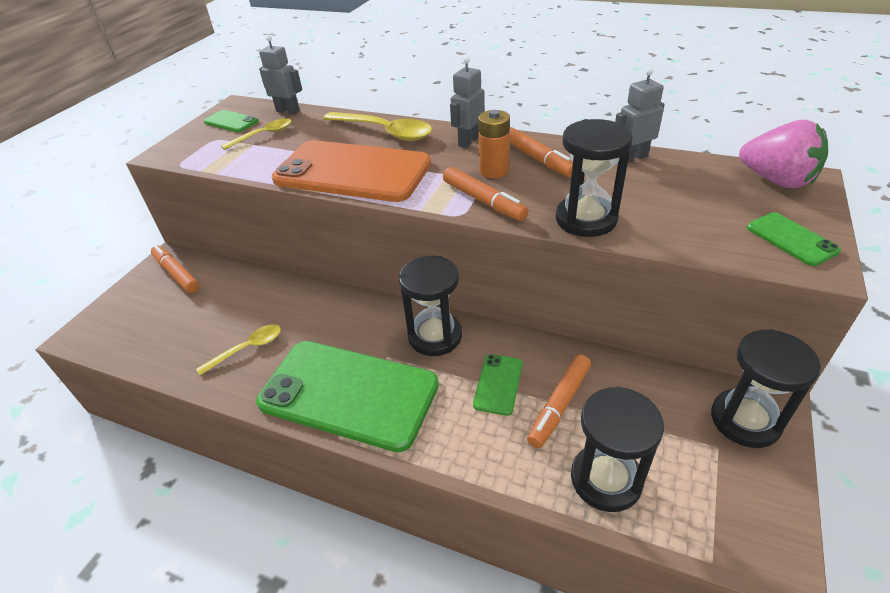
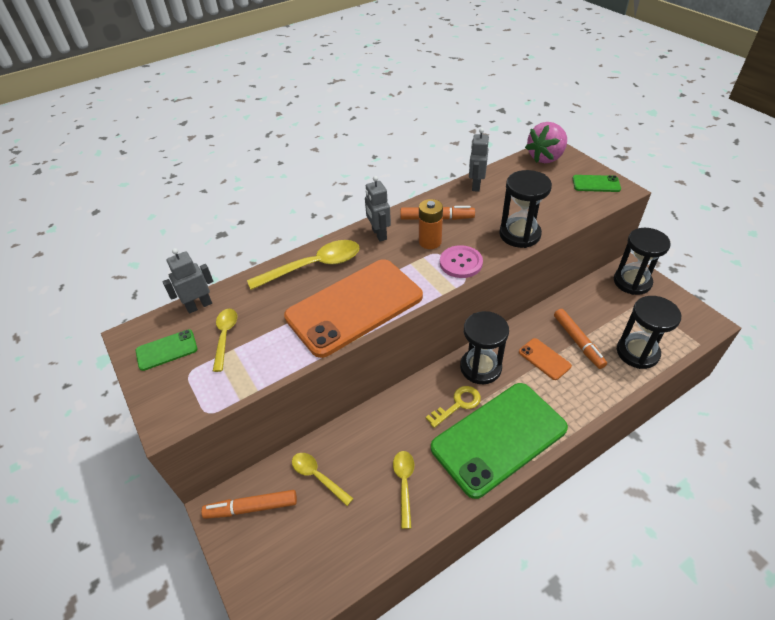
camera: 55 degrees left, 5 degrees up
(225, 293) = (318, 477): none -> yellow spoon
(369, 342) = (458, 404): none -> yellow key
(483, 201) = (461, 263): orange marker -> pink button
(498, 384) = (544, 359): green phone -> orange phone
(776, 180) = (546, 157): pink strawberry -> pink strawberry turned 150 degrees clockwise

